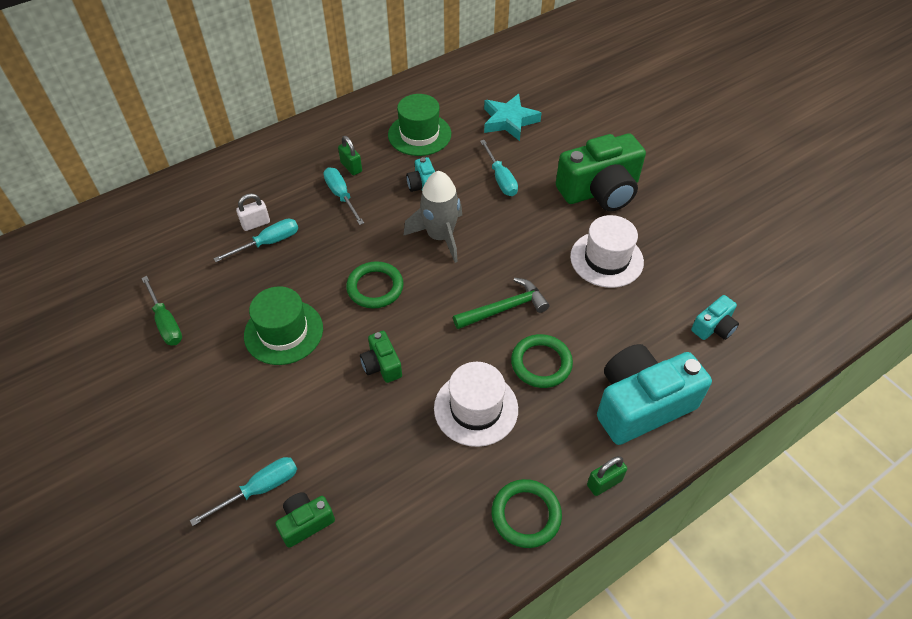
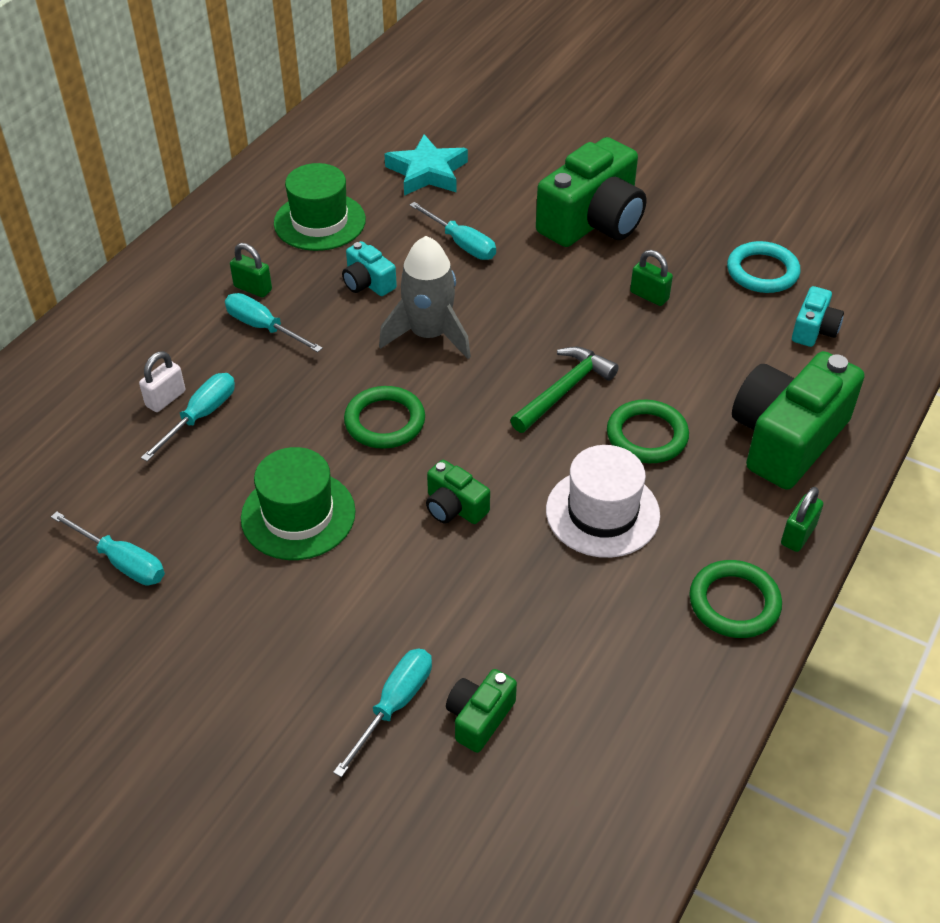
camera: 25 degrees left, 5 degrees down
(166, 322) = (122, 562): green screwdriver -> turquoise screwdriver
(606, 259) = (649, 296): white hat -> green padlock
(641, 404) = (786, 439): turquoise camera -> green camera
(701, 269) = (762, 271): none -> turquoise ring

